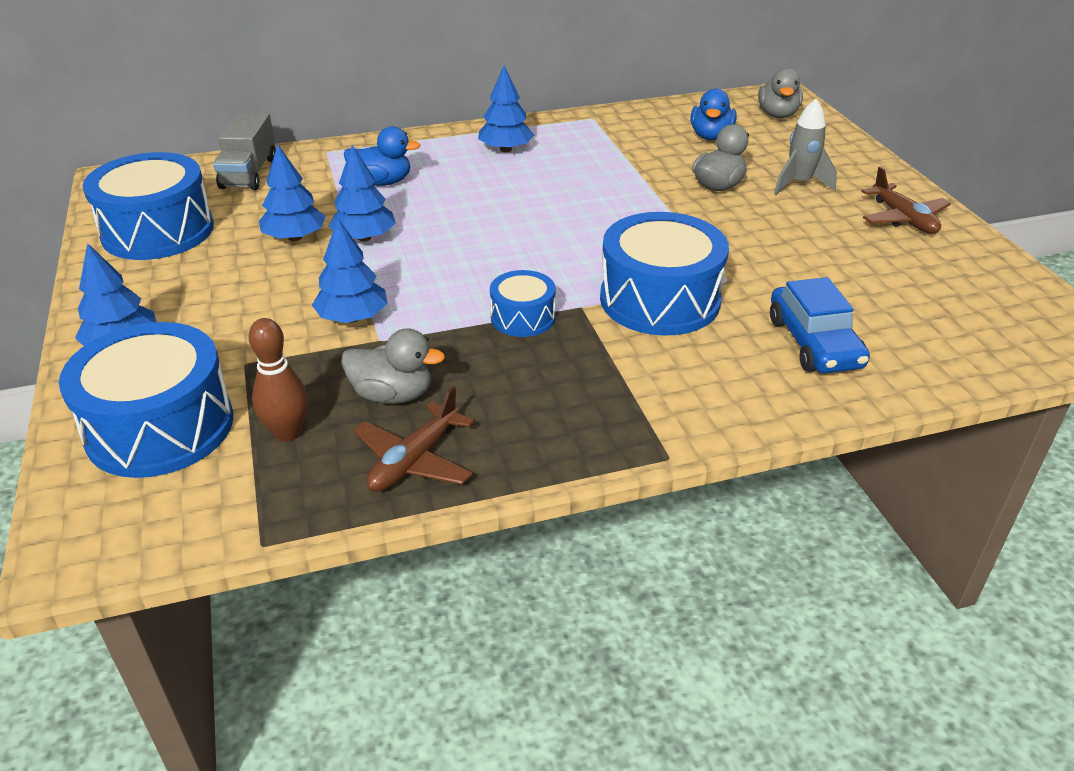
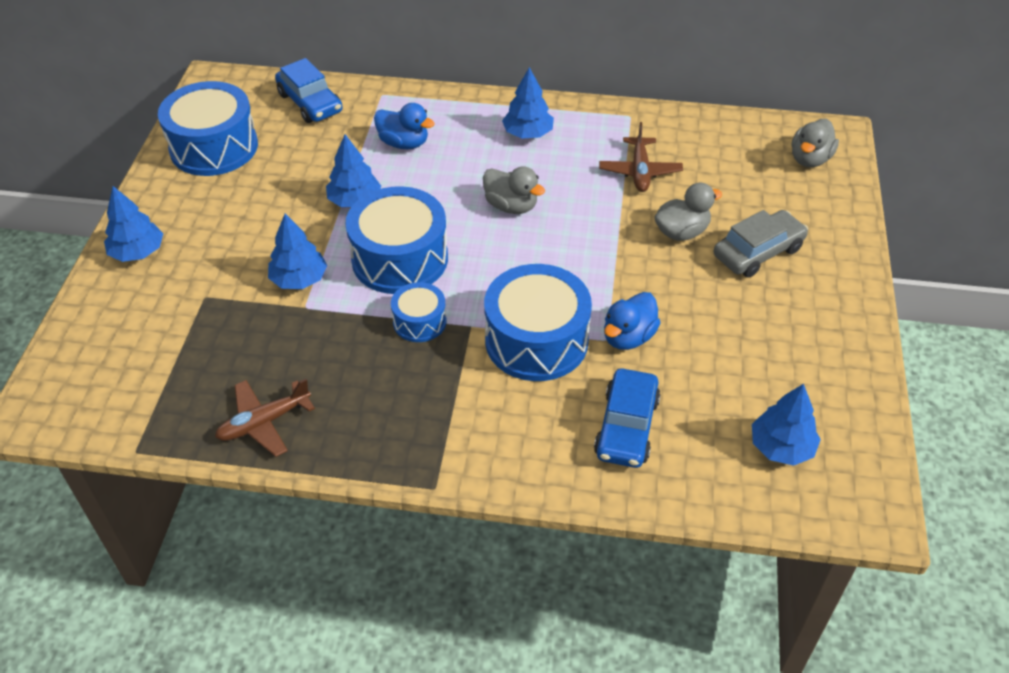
camera: 25 degrees right, 10 degrees up
(160, 427) = (125, 333): blue drum -> blue drum (400, 258)
(249, 173) = (310, 103): grey truck -> blue car
(287, 433) = (199, 368): brown bowling pin -> none
(295, 237) = (305, 184): blue tree -> blue tree (781, 447)
(393, 395) = (284, 361): grey duck -> grey duck (511, 206)
(711, 136) = (722, 169): blue duck -> blue duck (628, 337)
(799, 184) = (758, 252): grey rocket -> grey car
(903, 218) = (821, 323): brown plane -> brown plane (640, 171)

